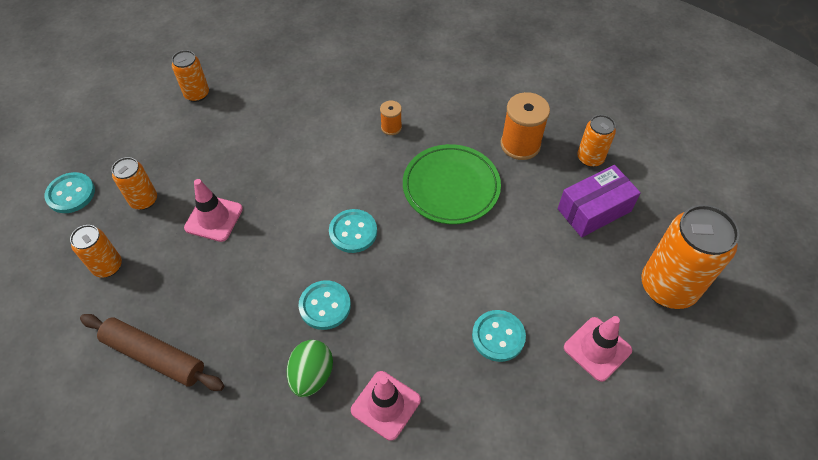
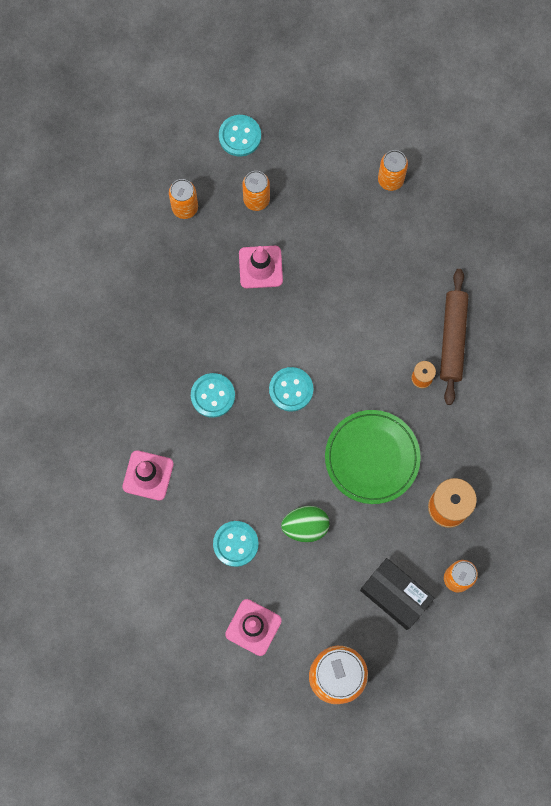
camera: 70 degrees right, 20 degrees up
(154, 356) = (125, 287): brown rolling pin -> brown rolling pin (452, 339)
(312, 375) = (151, 410): green egg -> green egg (305, 526)
(594, 210) = (395, 595): purple box -> black box

